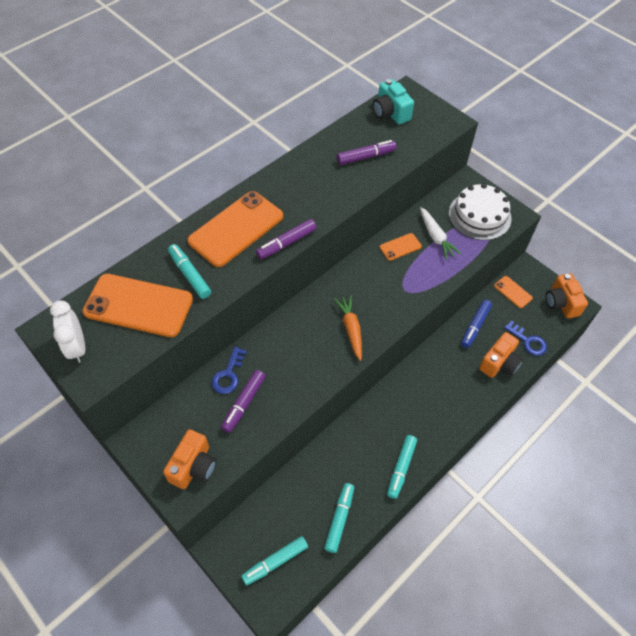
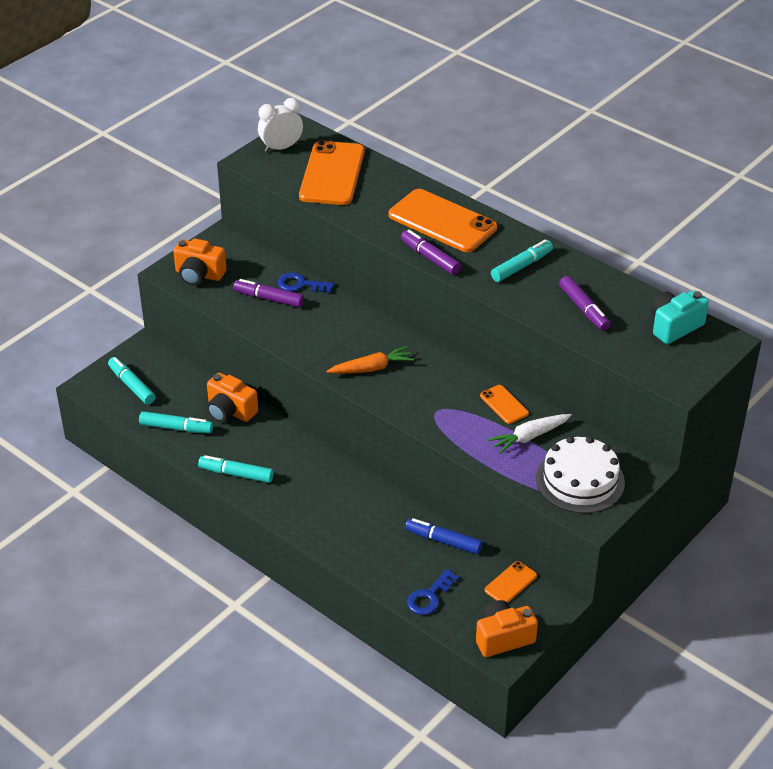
camera: 85 degrees right, 15 degrees down
(190, 275) = (374, 199): turquoise marker -> turquoise marker (521, 266)
(499, 363) = (389, 565): orange camera -> orange camera (230, 411)

